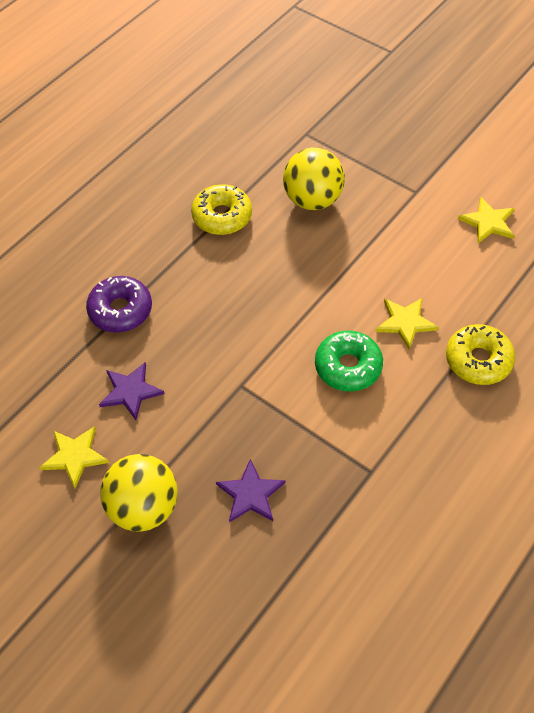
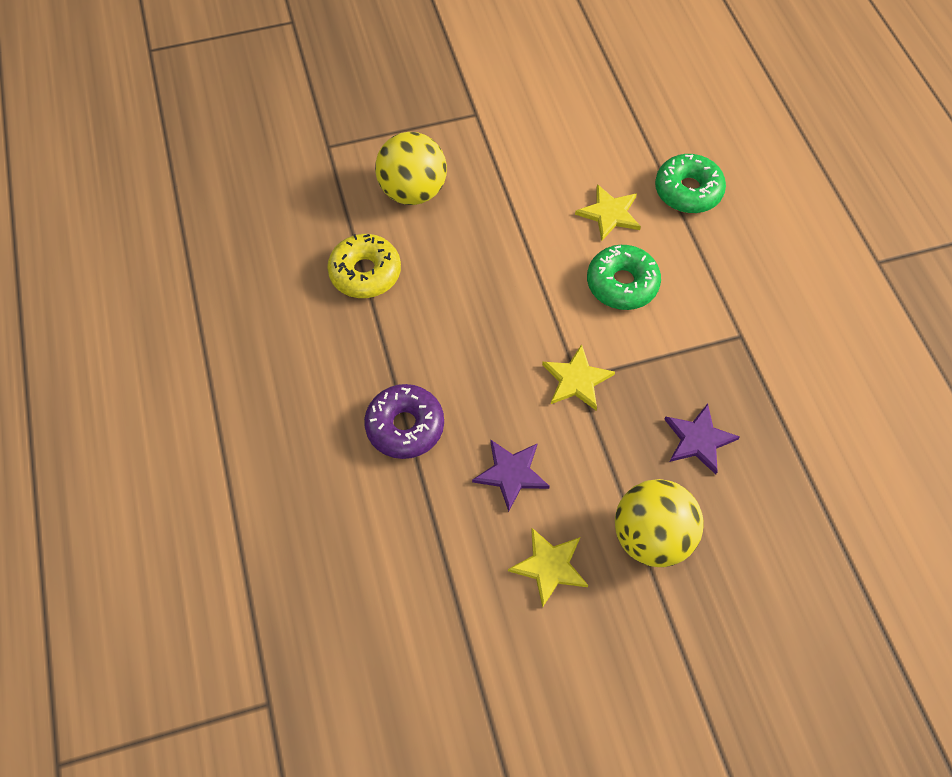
camera: 55 degrees left, 5 degrees up
(478, 360) = (688, 191): yellow donut -> green donut
(488, 222) = (554, 89): yellow star -> yellow star (576, 380)

